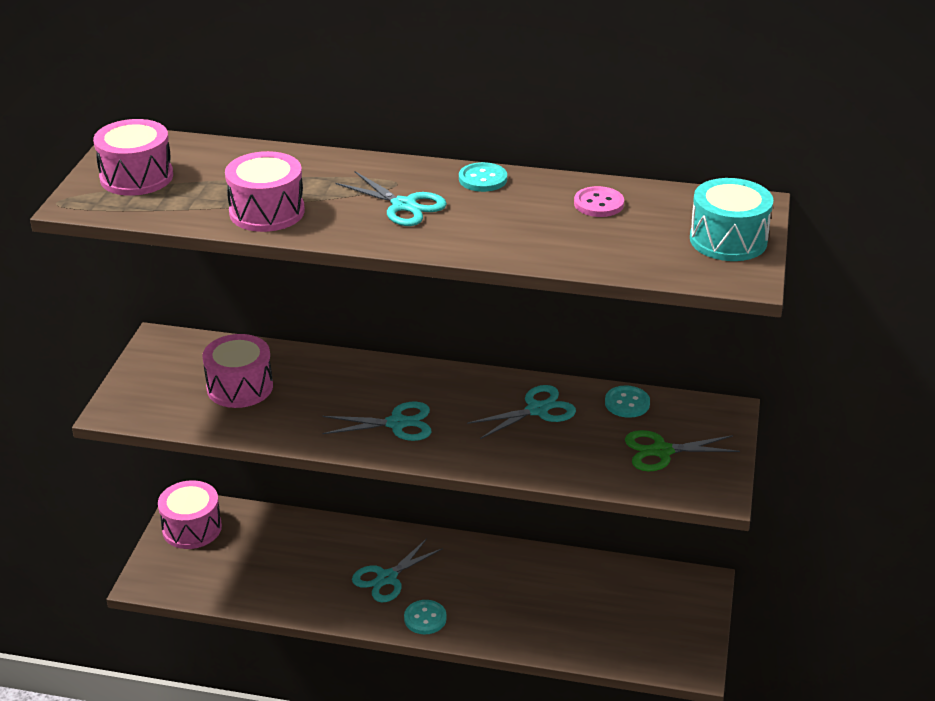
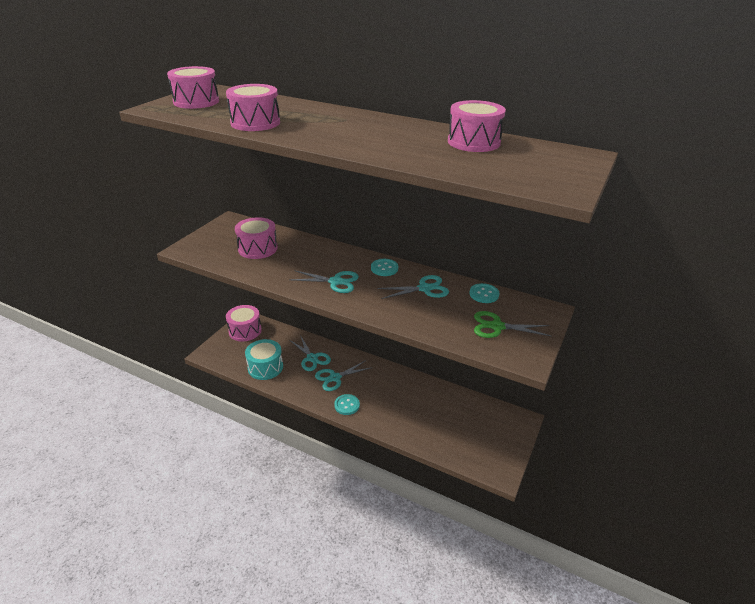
camera: 15 degrees right, 0 degrees up
(403, 205) = (342, 129): turquoise scissors -> turquoise scissors (312, 358)
(483, 179) = (402, 123): turquoise button -> turquoise button (384, 268)
(598, 204) = (474, 142): pink button -> pink drum
(728, 240) = (561, 170): turquoise drum -> turquoise drum (265, 367)

